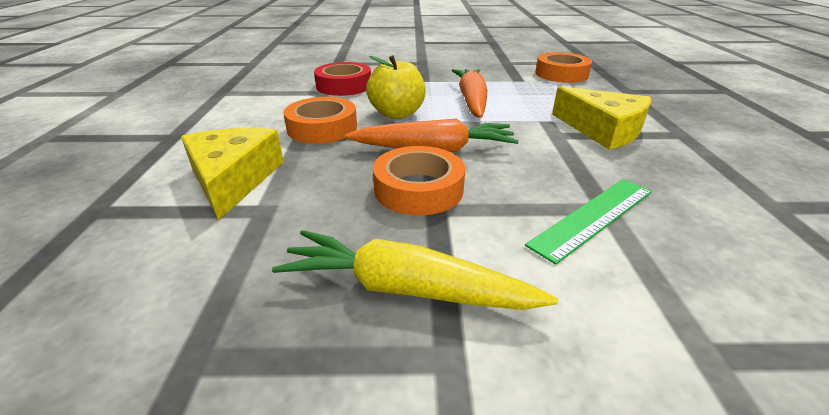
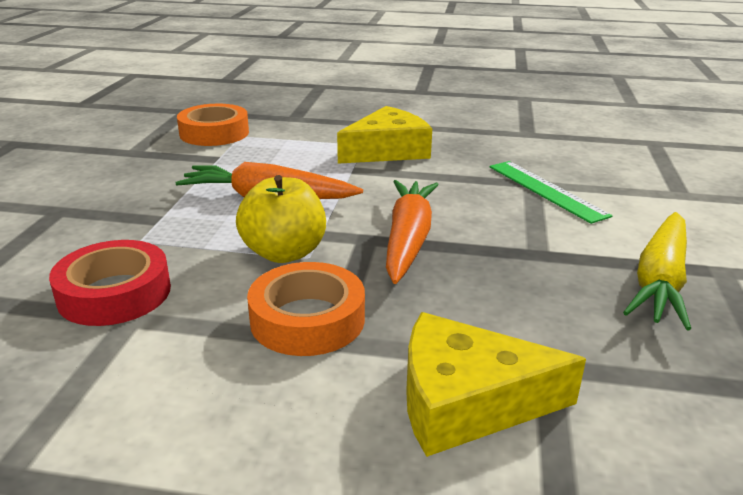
camera: 80 degrees left, 5 degrees down
(418, 189) = (500, 259): orange tape -> none

